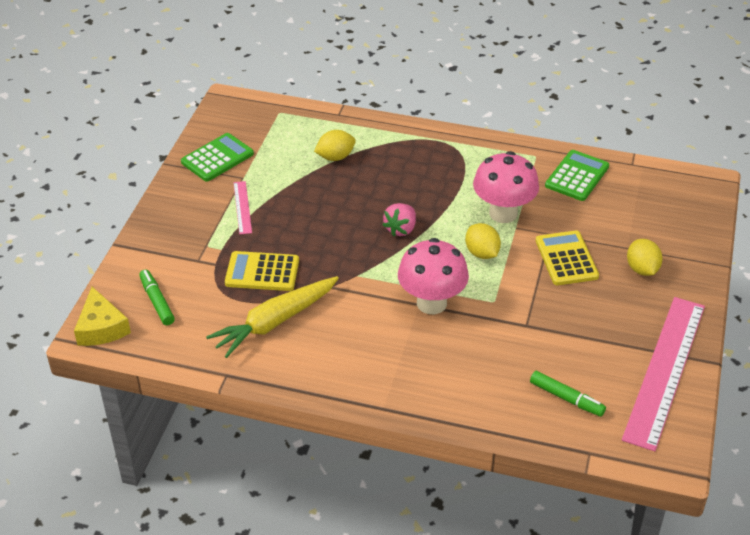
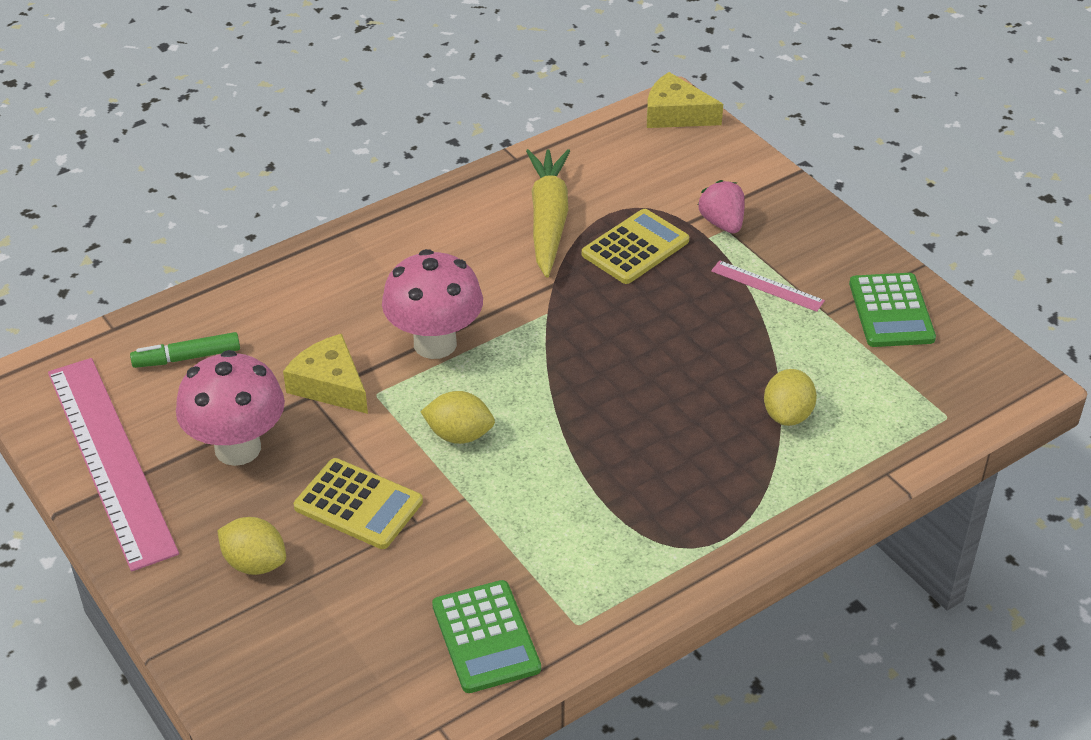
camera: 130 degrees right, 0 degrees up
(157, 302) = (673, 160): green marker -> none
(401, 229) = (581, 392): pink strawberry -> pink strawberry (722, 223)
(503, 213) = (503, 503): pink mushroom -> pink mushroom (238, 448)
(510, 323) = (330, 385): none -> yellow cheese

